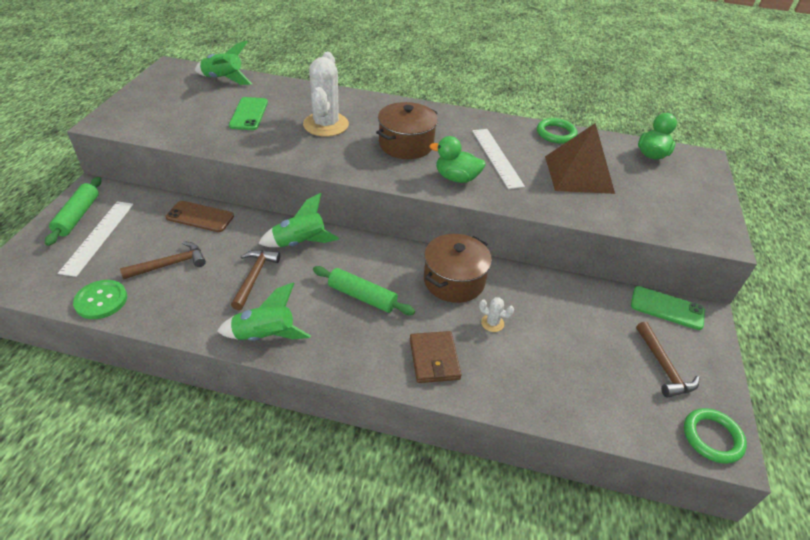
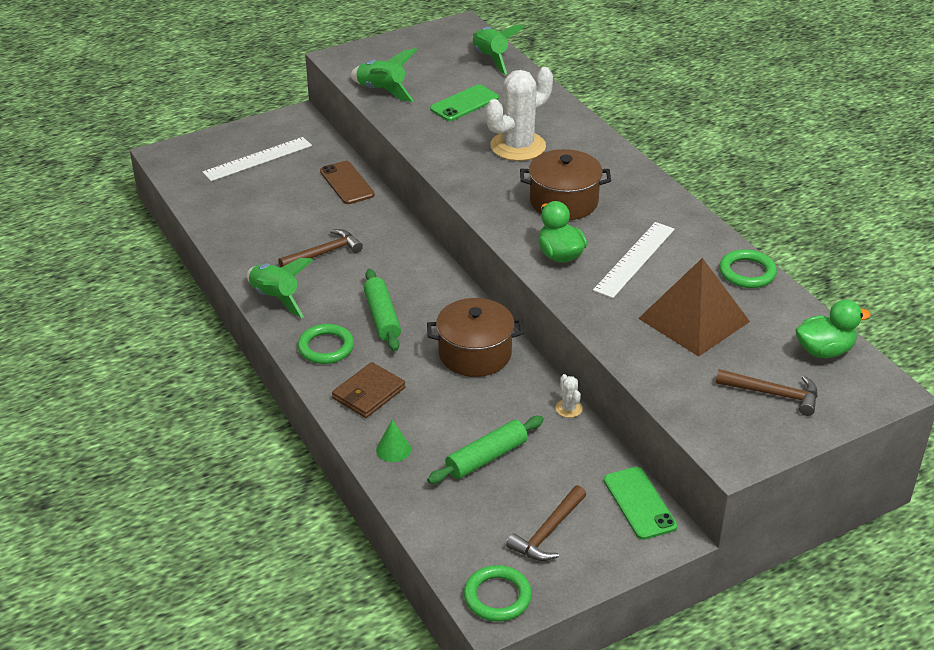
camera: 50 degrees right, 5 degrees down
(78, 216) = (263, 134): green rolling pin -> green rolling pin (486, 458)
(101, 300) = (206, 207): green button -> none
(170, 264) = (279, 208): brown hammer -> brown hammer (773, 394)
(300, 243) = (394, 248): green rocket -> green rocket (382, 91)
(357, 347) = (326, 347): none -> green ring
(492, 323) = (454, 403): white cactus -> white cactus (568, 408)
(509, 387) = (393, 449): none -> green cone

